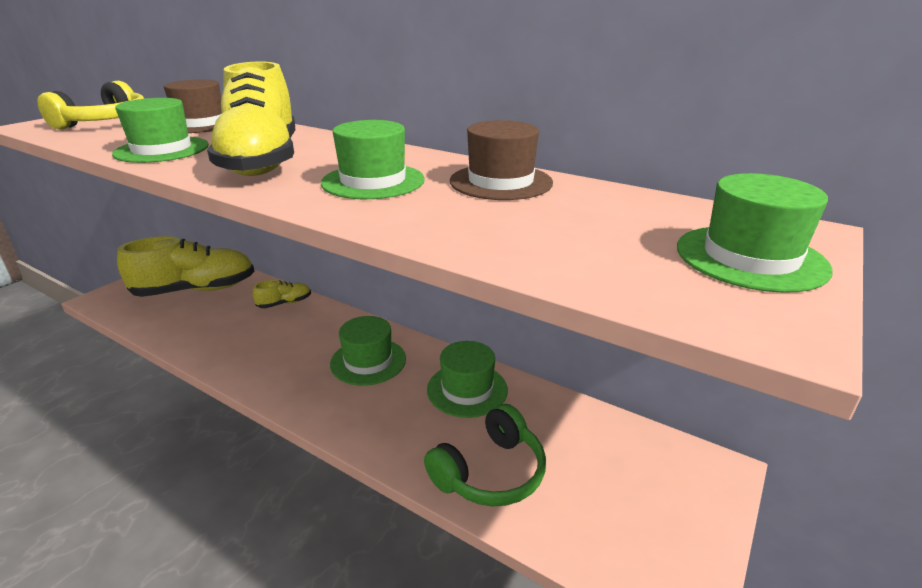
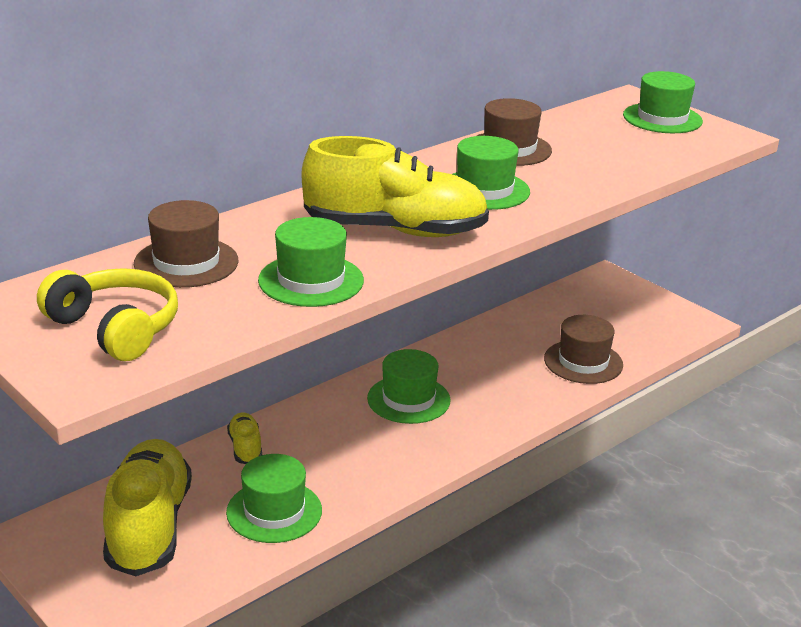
camera: 75 degrees left, 0 degrees up
(467, 389) = (479, 353): green hat -> green hat (274, 511)
(490, 472) = (583, 362): green headphones -> brown hat

